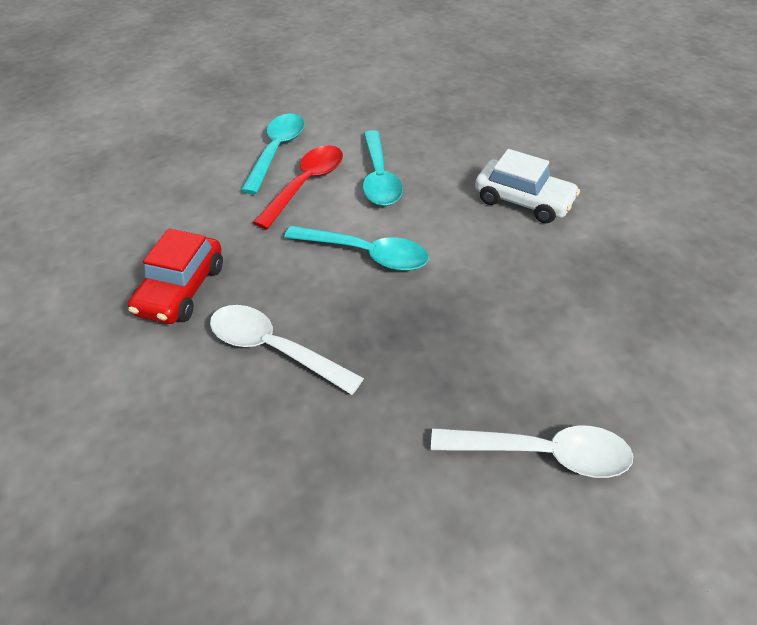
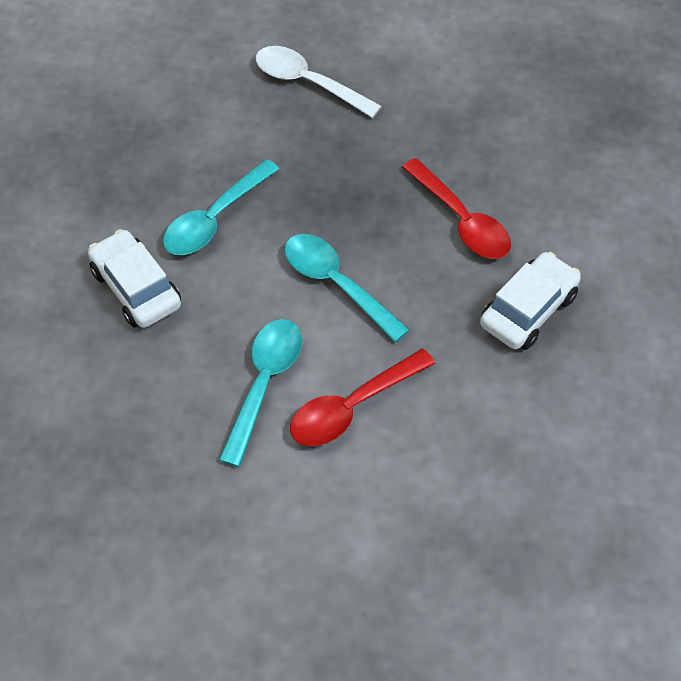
camera: 155 degrees left, 10 degrees up
(181, 290) = (528, 310): red car -> white car
(274, 349) = (461, 220): white spoon -> red spoon
(276, 151) = (363, 484): turquoise spoon -> turquoise spoon (215, 219)

